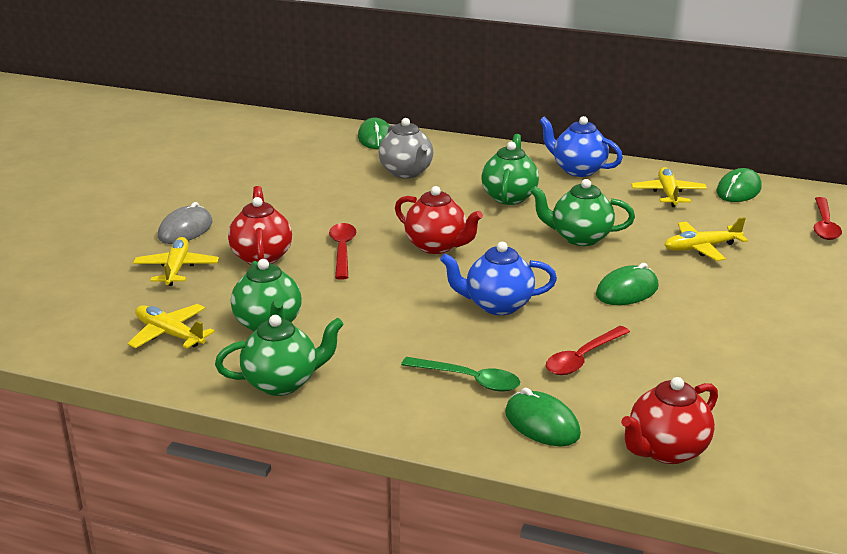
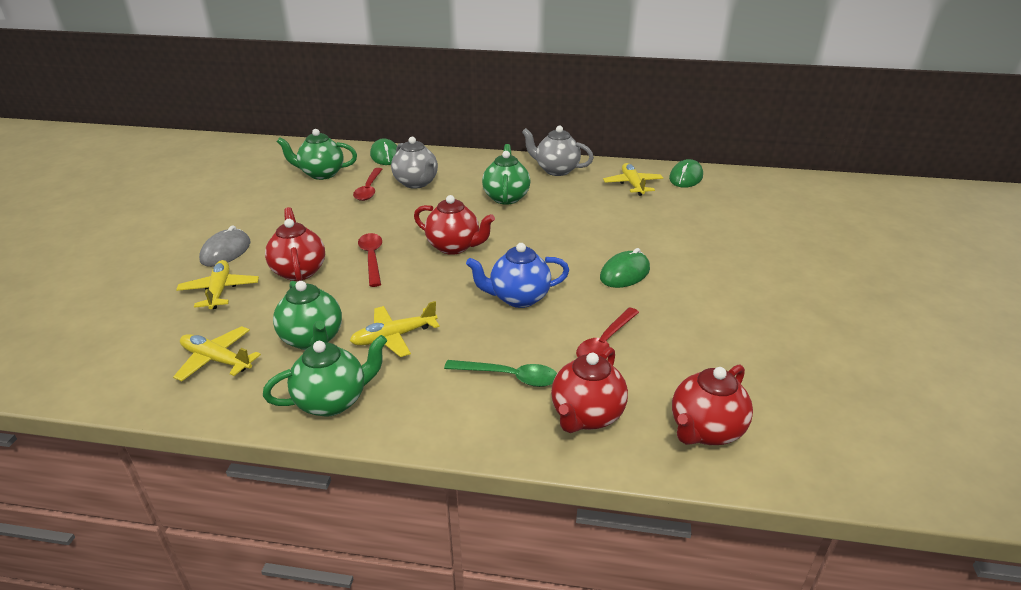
camera: 10 degrees left, 5 degrees up
(542, 423) = (586, 416): green mouse -> red teapot
(578, 170) = (556, 170): blue teapot -> grey teapot
(579, 238) = (572, 228): green teapot -> green teapot (321, 174)
(701, 248) = (673, 229): yellow plane -> yellow plane (394, 337)
(824, 225) = (760, 201): red spoon -> red spoon (369, 189)

